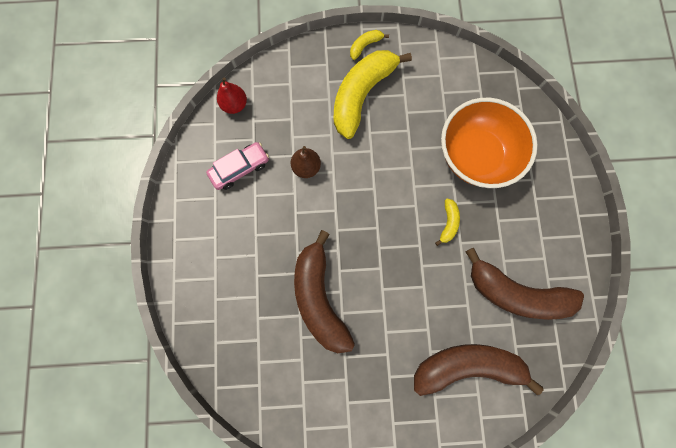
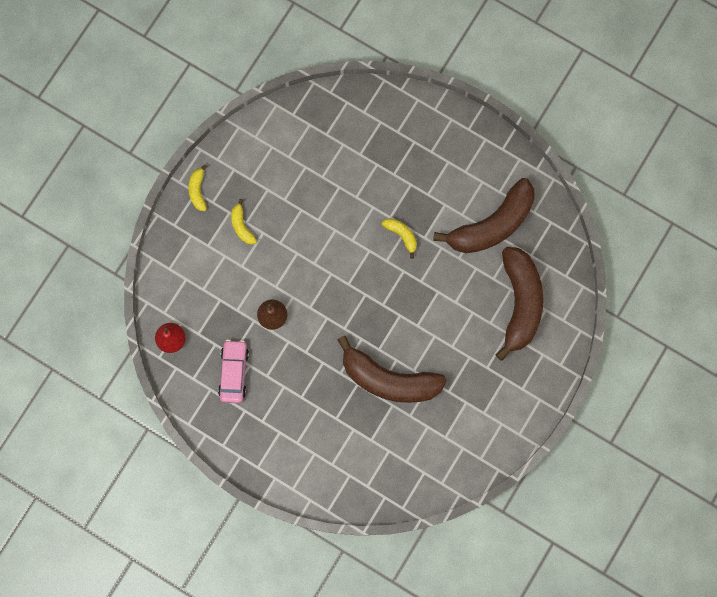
camera: 55 degrees left, 0 degrees up
(361, 95) = (242, 226): yellow banana -> yellow banana, size x0.43
(467, 366) = (520, 303): brown banana -> brown banana turned 150 degrees clockwise
(475, 155) = (362, 171): orange bowl -> none

